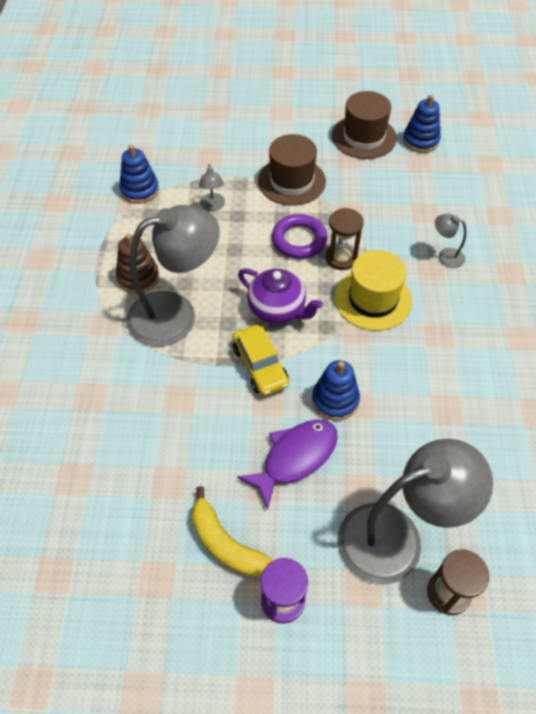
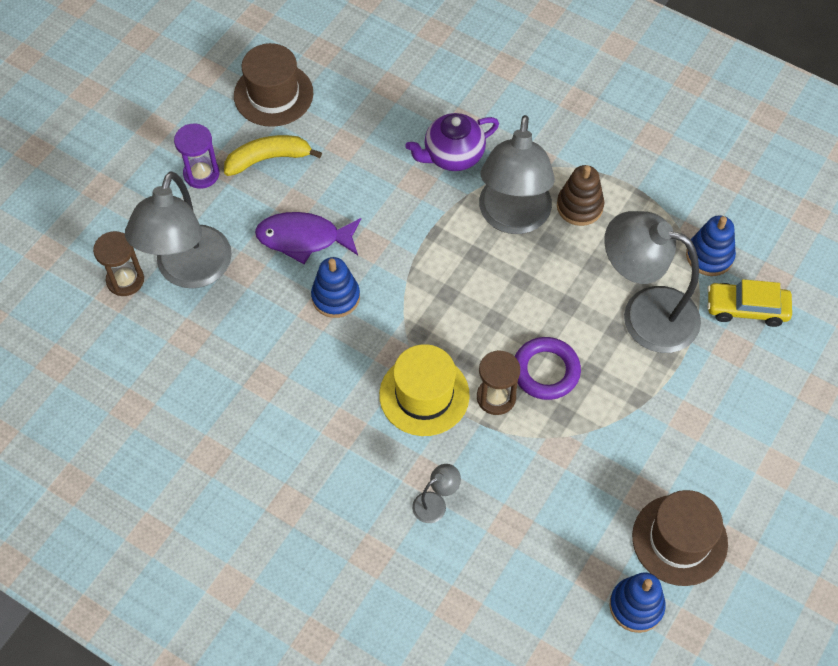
camera: 120 degrees right, 5 degrees up
(213, 206) = (645, 313): grey lamp -> grey lamp, size x2.43
(260, 366) = (410, 257): yellow car -> yellow car (746, 309)
(278, 309) = (465, 304): purple teapot -> purple teapot (452, 156)
(291, 181) = (642, 412): brown hat -> brown hat (273, 94)
(295, 458) = (303, 238): purple fish -> purple fish turned 105 degrees clockwise

